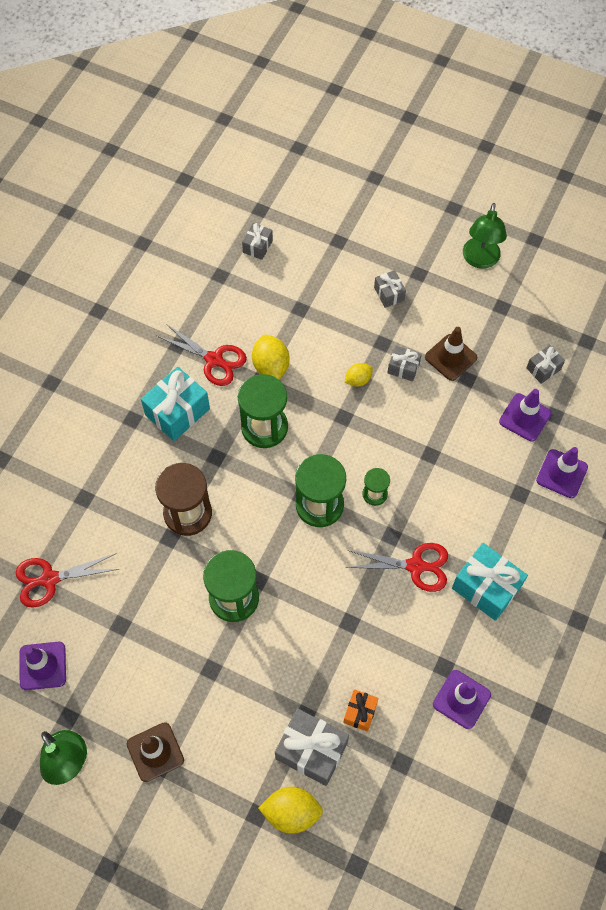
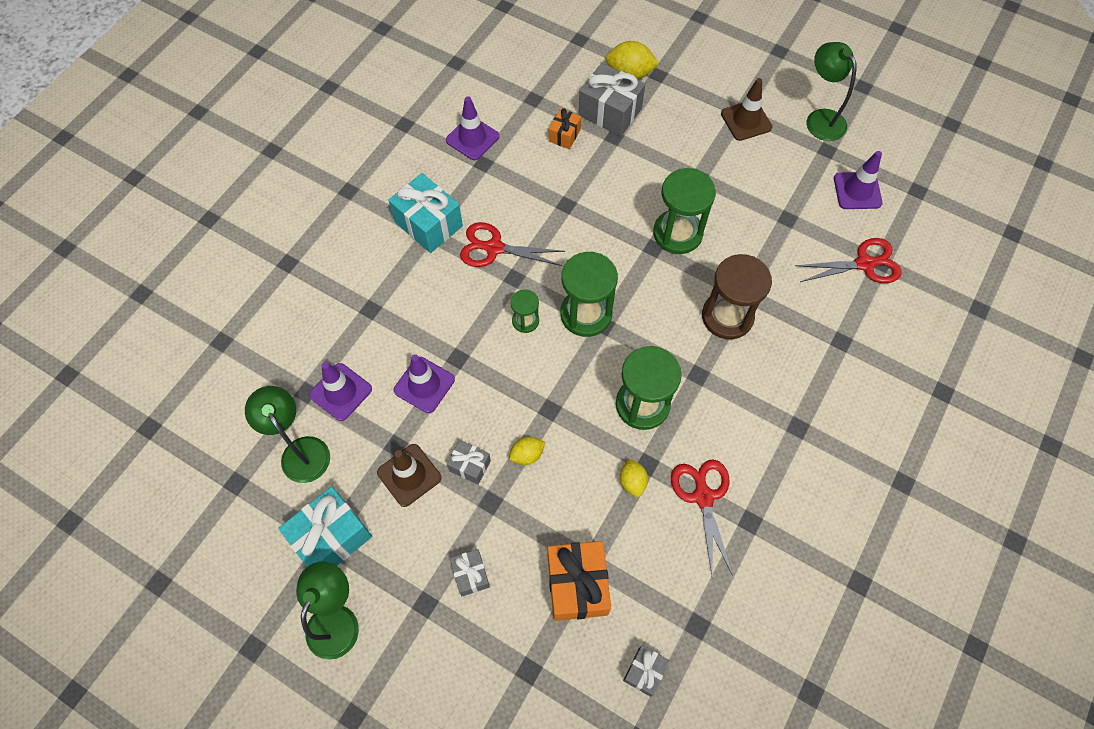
camera: 175 degrees left, 0 degrees up
(177, 412) = (745, 432): turquoise gift -> turquoise gift (331, 537)
(214, 360) = (703, 497): red scissors -> red scissors turned 45 degrees clockwise
(271, 366) = (632, 482): yellow lemon -> yellow lemon, size x0.60
(309, 293) = (577, 585): none -> orange gift
(543, 369) = (301, 450): grey gift -> green lamp
(561, 474) = (319, 326): purple traffic cone -> purple traffic cone (424, 385)

